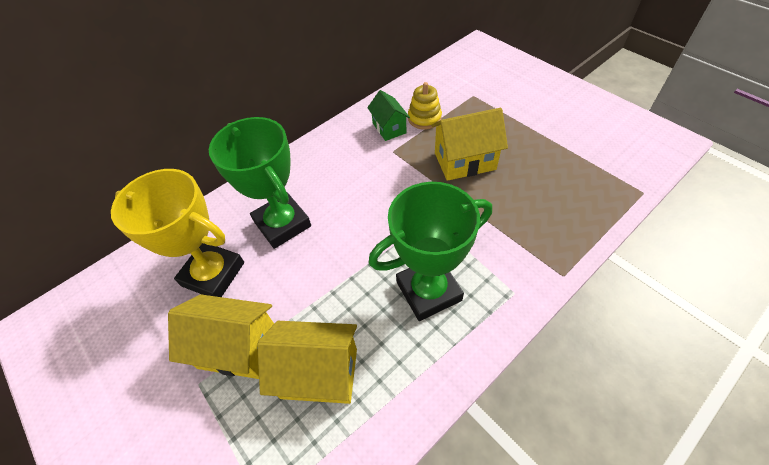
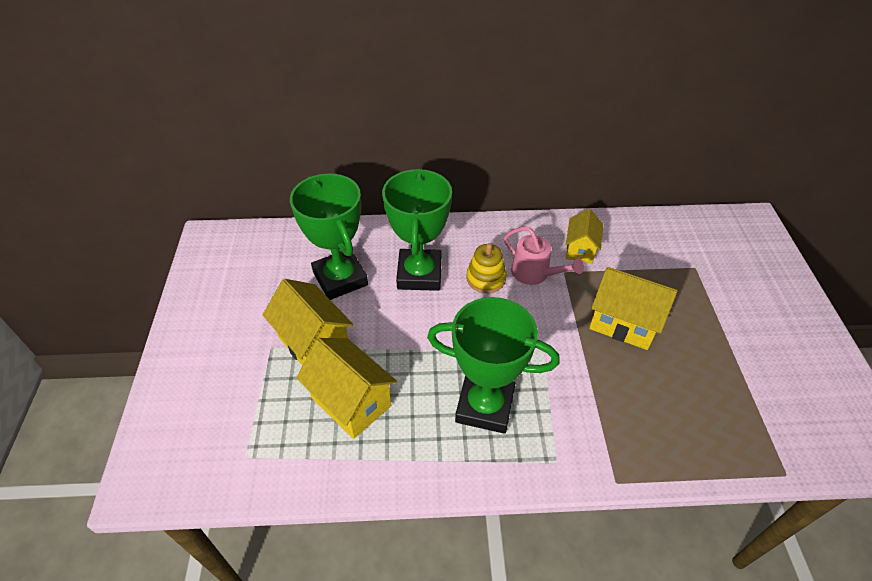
camera: 35 degrees right, 5 degrees down
(213, 274) = (340, 278): yellow trophy -> green trophy
(373, 165) = (535, 274): none -> pink watering can
(389, 128) = (580, 249): green house -> yellow house
(424, 118) = (623, 260): yellow stacking toy -> yellow stacking toy (486, 278)

